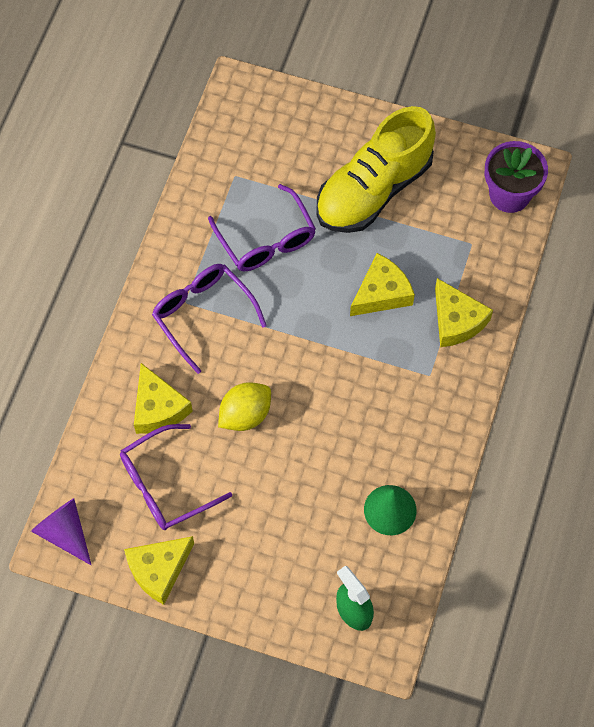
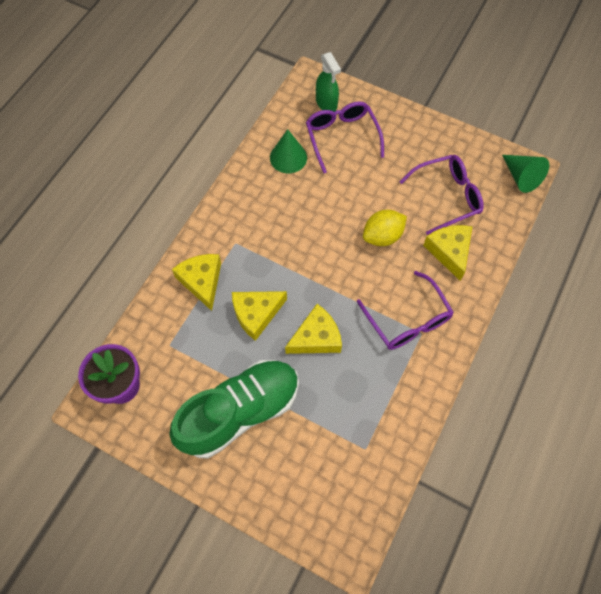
camera: 170 degrees left, 0 degrees up
(64, 532) = (521, 177): purple cone -> green cone
(159, 570) = (454, 145): yellow cheese -> yellow cheese (316, 337)
(266, 239) = (345, 379): purple glasses -> purple glasses (342, 137)
(373, 189) = (240, 412): yellow shoe -> green shoe

